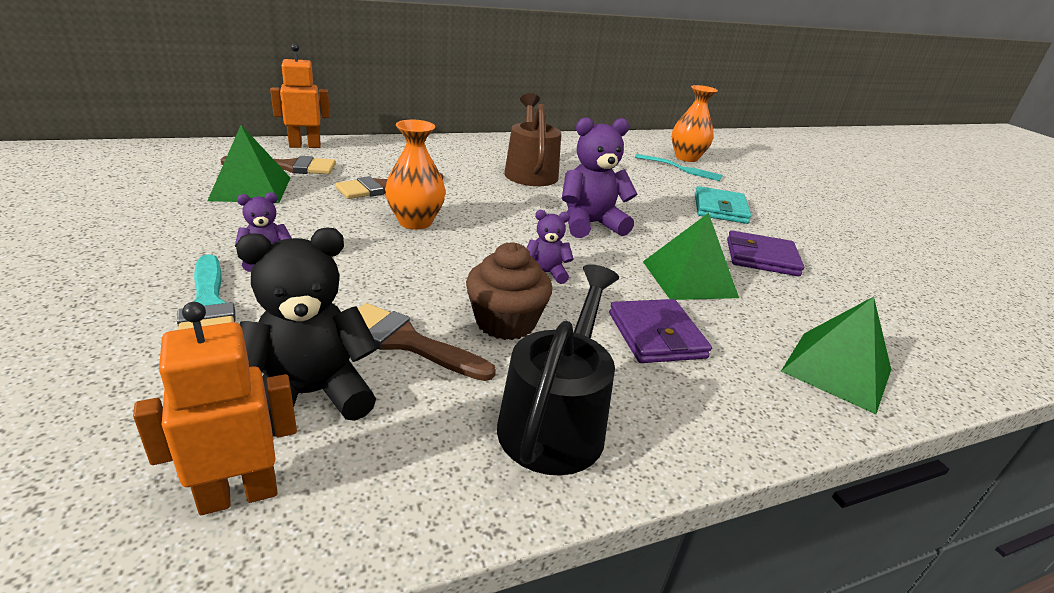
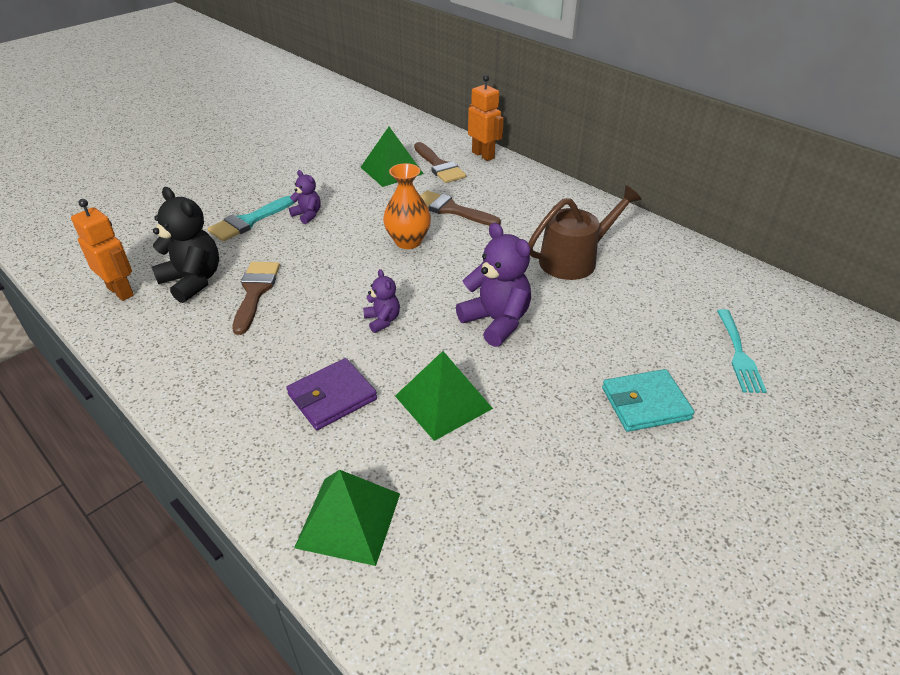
camera: 70 degrees right, 10 degrees up
(505, 322) = (301, 321): brown cupcake -> none
(555, 420) = (208, 370): black watering can -> none
(686, 158) = (789, 352): orange vase -> none
(761, 257) = (542, 451): purple wallet -> none

